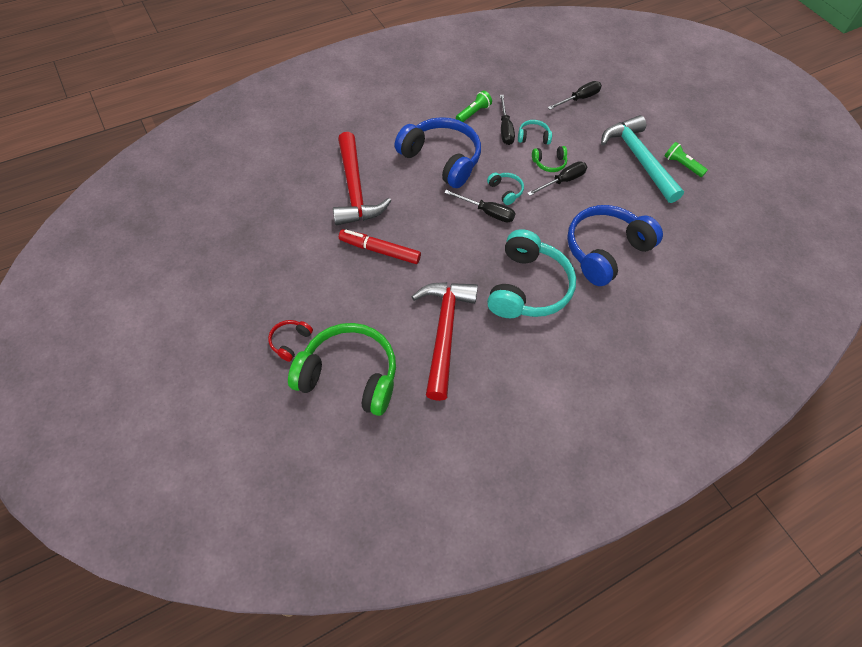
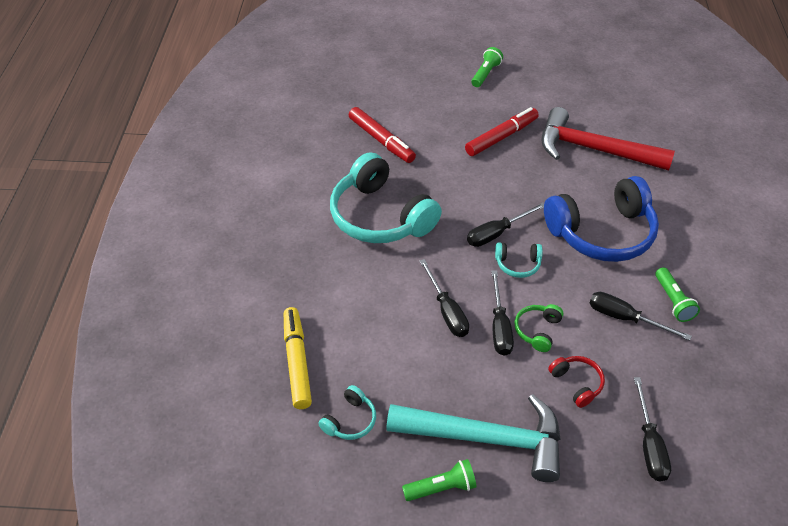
camera: 125 degrees right, 10 degrees down
(290, 342) = (445, 59): red headphones -> red headphones (576, 383)
(296, 298) = (485, 74): none -> green flashlight
(349, 376) = (388, 76): green headphones -> none
(444, 332) = (381, 140): red hammer -> red marker
(533, 137) = (594, 340): turquoise headphones -> turquoise headphones (350, 420)
(575, 211) = (446, 311): none -> black screwdriver
(605, 251) = (373, 304): blue headphones -> none
(681, 267) = (297, 362): none -> yellow marker

